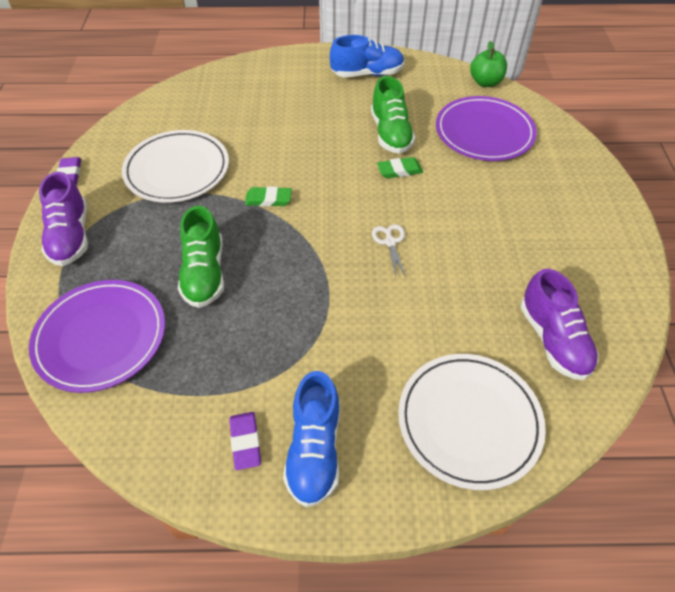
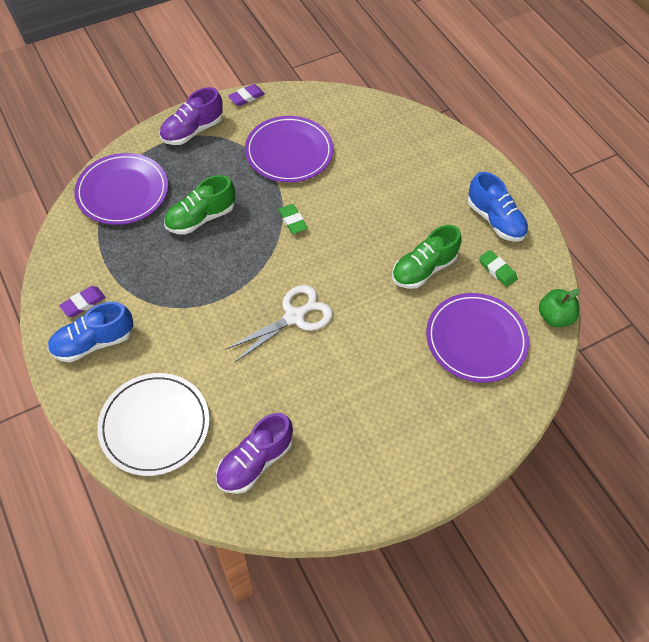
camera: 60 degrees right, 5 degrees up
(177, 169) = (289, 152): white plate -> purple plate
(390, 242) = (294, 317): white scissors -> white scissors, size x1.87
(399, 170) = (380, 293): green eraser -> green eraser (497, 270)

